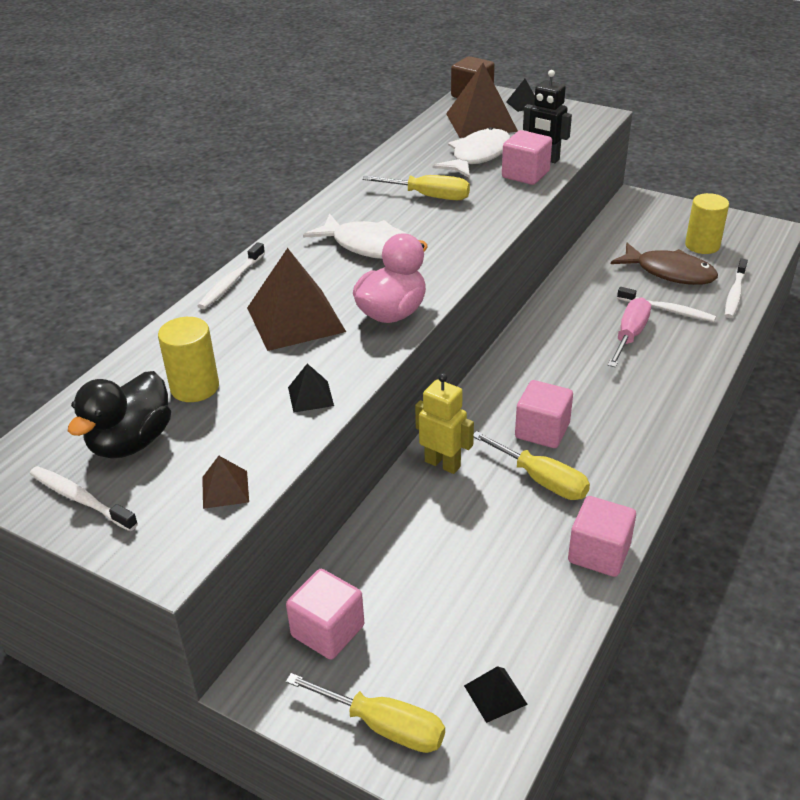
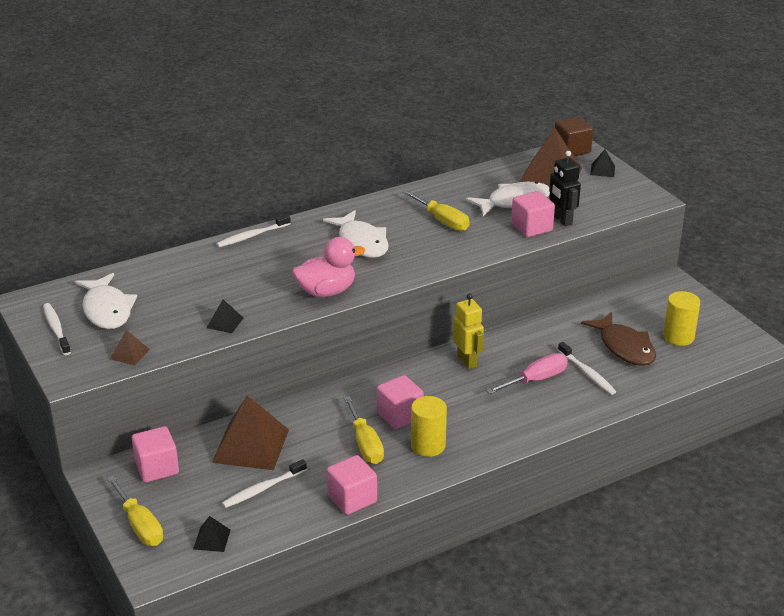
camera: 30 degrees right, 5 degrees down
(131, 442) = (107, 310): black duck -> white fish
(195, 387) = (168, 293): yellow cylinder -> yellow cylinder (428, 445)
(296, 319) = (265, 274): brown pyramid -> brown pyramid (251, 446)
(442, 464) = (315, 409): yellow robot -> yellow robot (467, 361)
(735, 294) = (656, 382): white toothbrush -> white toothbrush (263, 489)

